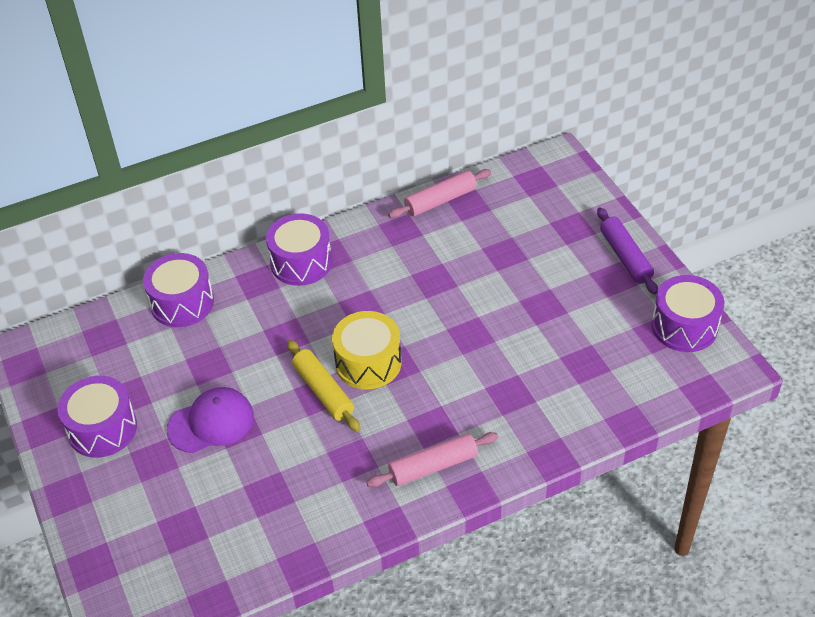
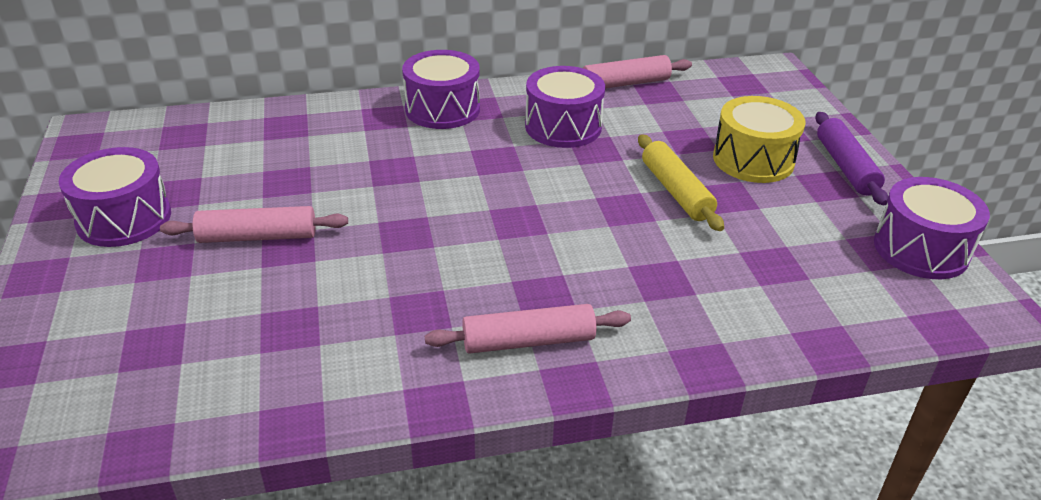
camera: 10 degrees right, 10 degrees down
(182, 303) = (289, 121): purple drum -> purple drum (563, 127)
(211, 422) = (258, 237): purple cap -> pink rolling pin
(323, 391) = (414, 231): yellow rolling pin -> yellow rolling pin (676, 191)
(368, 362) = (483, 213): yellow drum -> yellow drum (753, 160)

